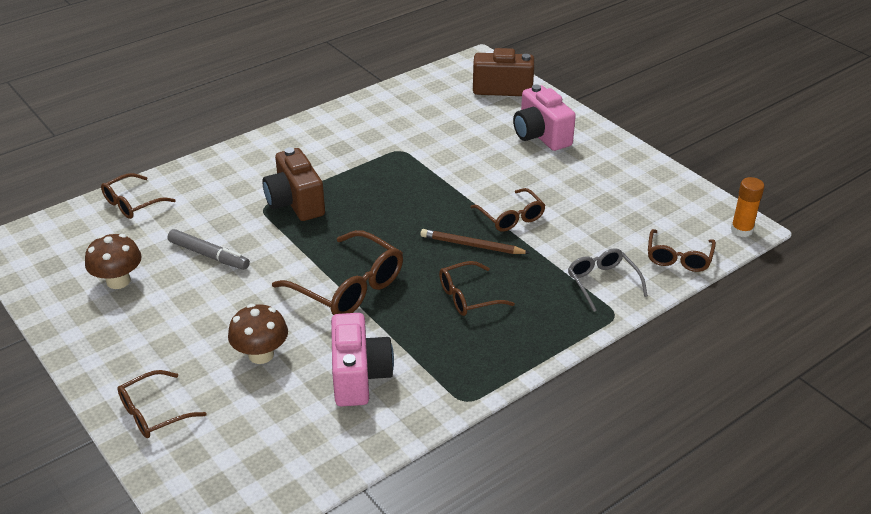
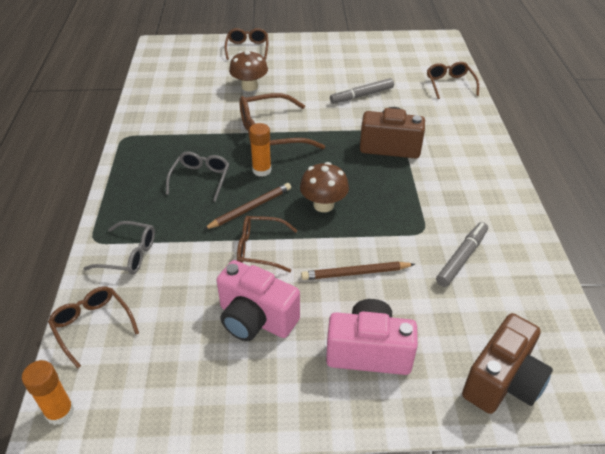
camera: 125 degrees right, 5 degrees up
(118, 281) = (367, 62): brown mushroom -> brown mushroom (323, 205)
(359, 376) = (191, 110): pink camera -> pink camera (256, 319)
(411, 126) = (461, 258): none -> grey marker
(413, 264) = (261, 170): none -> orange glue stick
(468, 297) = (200, 179): brown glasses -> grey glasses
(481, 164) = (355, 273): none -> brown pencil

